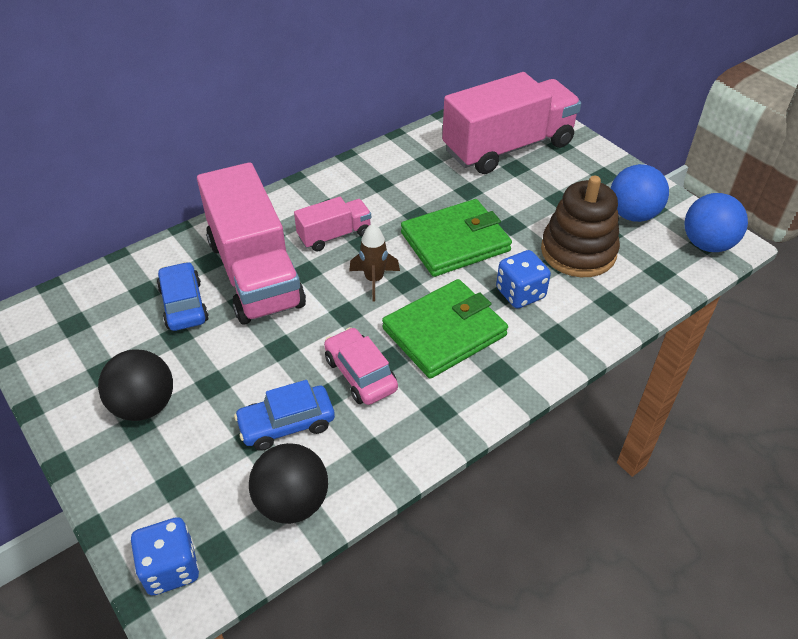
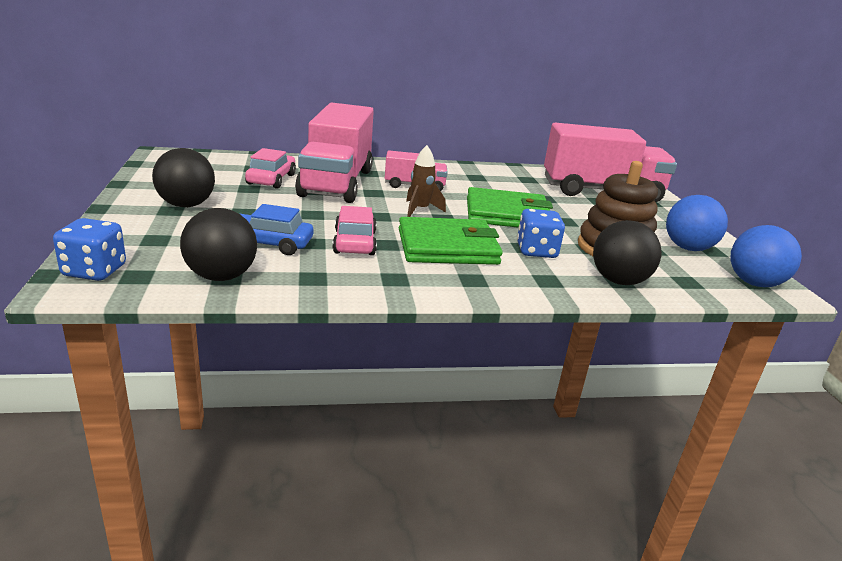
camera: 25 degrees right, 20 degrees down
(184, 305) = (271, 179): blue car -> pink car
(610, 303) = (618, 281): none -> black ball

